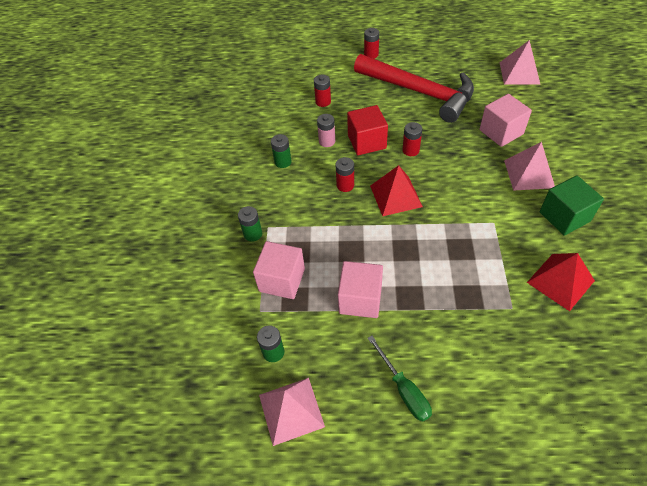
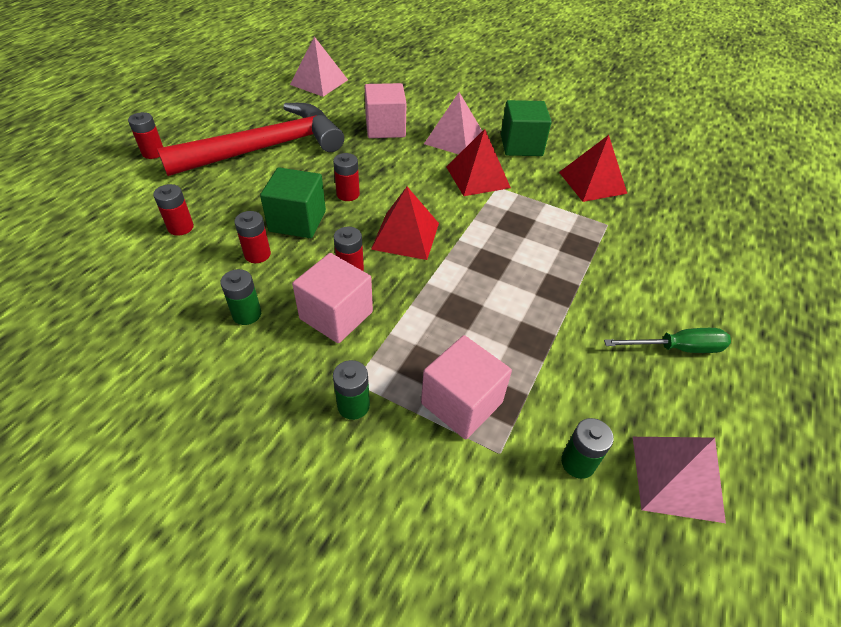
camera: 70 degrees left, 5 degrees down
(327, 141) = (257, 254): pink battery -> red battery
(360, 299) = (538, 333): pink cube -> pink cube (336, 315)
(367, 142) = (297, 221): red cube -> green cube
(494, 206) = (478, 177): none -> red pyramid

